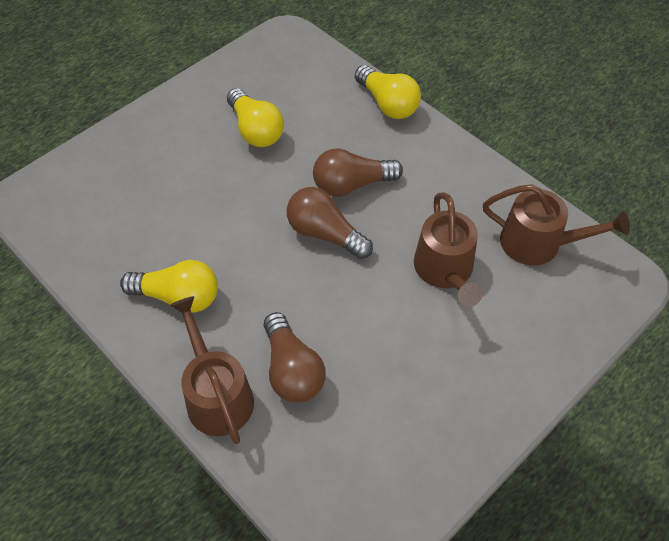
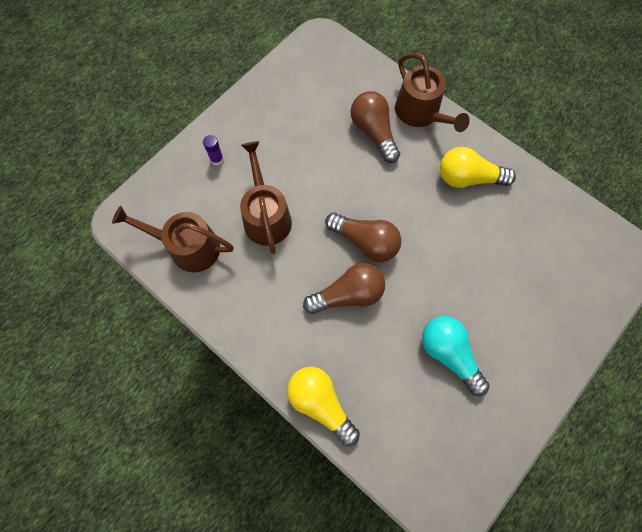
camera: 175 degrees right, 15 degrees up
(255, 130) = (449, 354): yellow light bulb -> turquoise light bulb
(517, 348) = (217, 159): none -> purple glue stick

